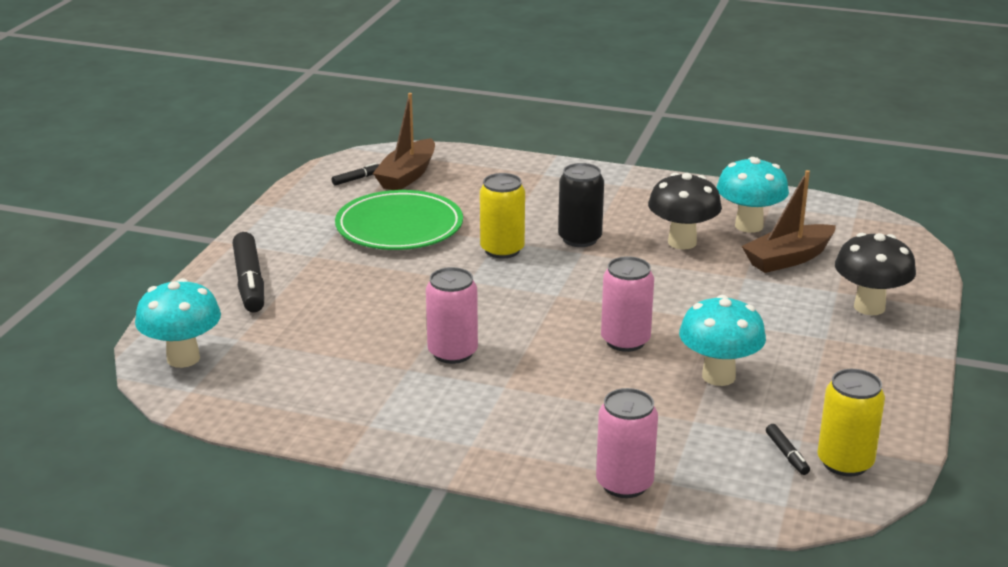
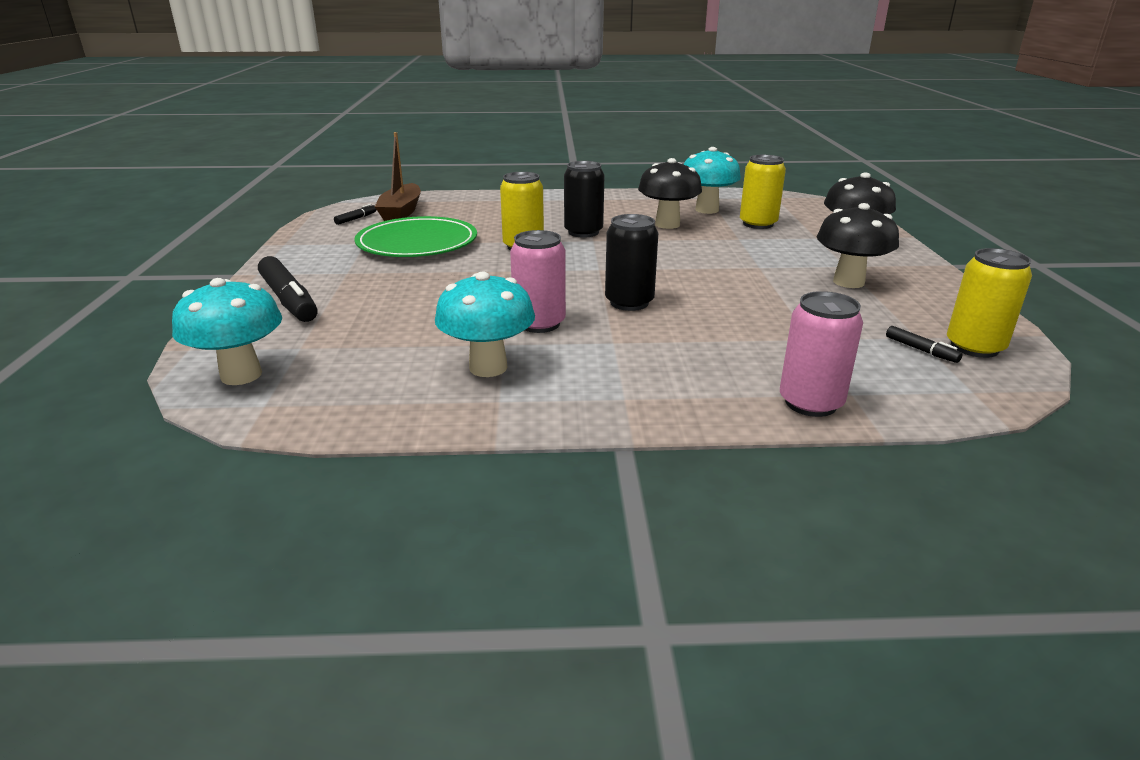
camera: 20 degrees left, 0 degrees up
(554, 344) = (629, 302): none -> black can
(625, 341) = (689, 291): pink can -> none
(718, 376) = (794, 303): turquoise mushroom -> turquoise mushroom (488, 367)
(788, 259) = (758, 224): brown boat -> yellow can
(804, 361) = (848, 282): none -> black mushroom

